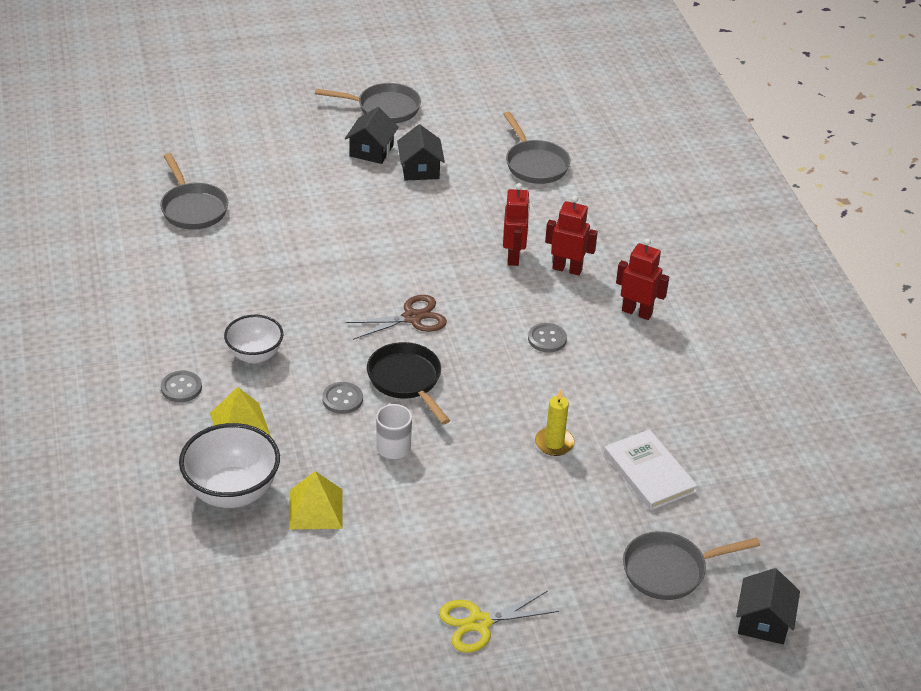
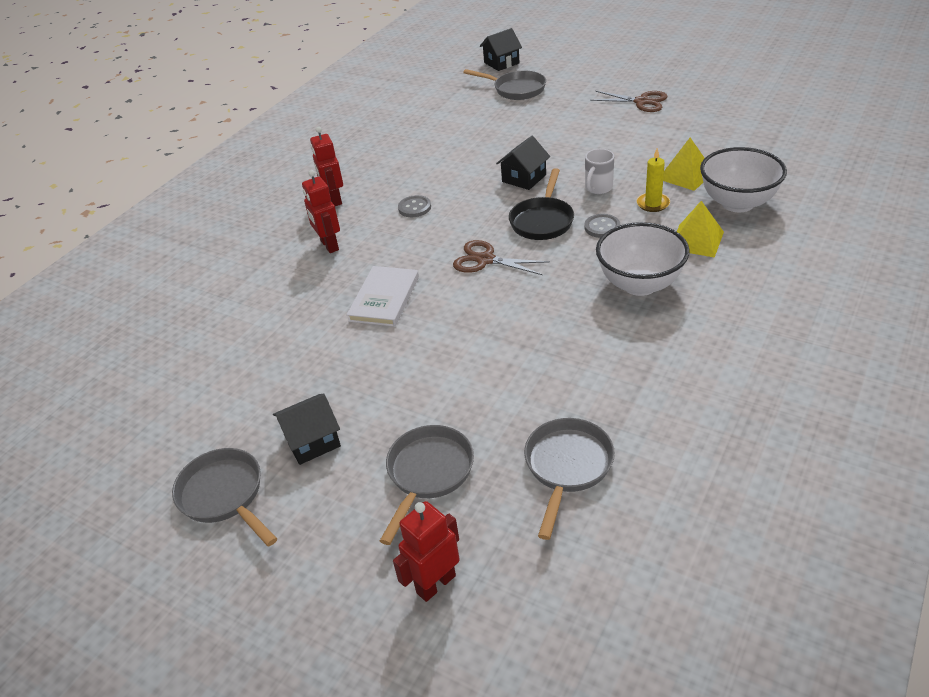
camera: 130 degrees left, 0 degrees up
(181, 388) = (724, 284): grey button -> none
(255, 355) = (639, 284): white bowl -> white bowl, size x1.55
(420, 169) = (301, 391): black house -> black house (524, 178)
(479, 623) = (641, 102): yellow scissors -> brown scissors
(514, 257) = (350, 271): red robot -> red robot (435, 584)
(535, 164) = (208, 343): grey pan -> grey pan (428, 473)
(554, 443) = (495, 154): yellow candle -> yellow candle (653, 204)
(649, 472) = (464, 125): white book -> white book (384, 298)

